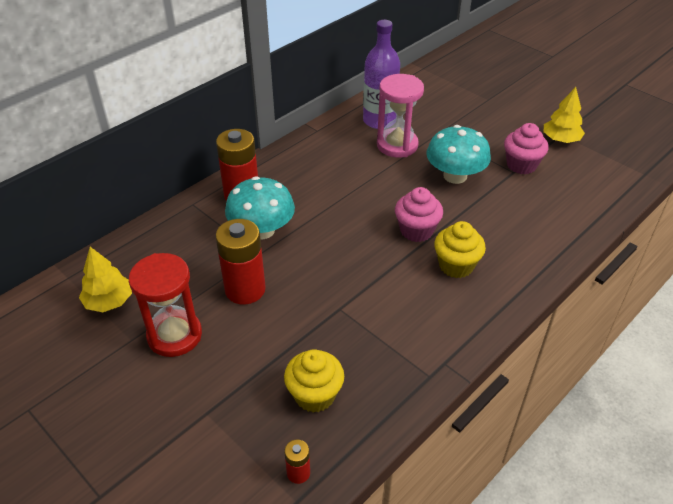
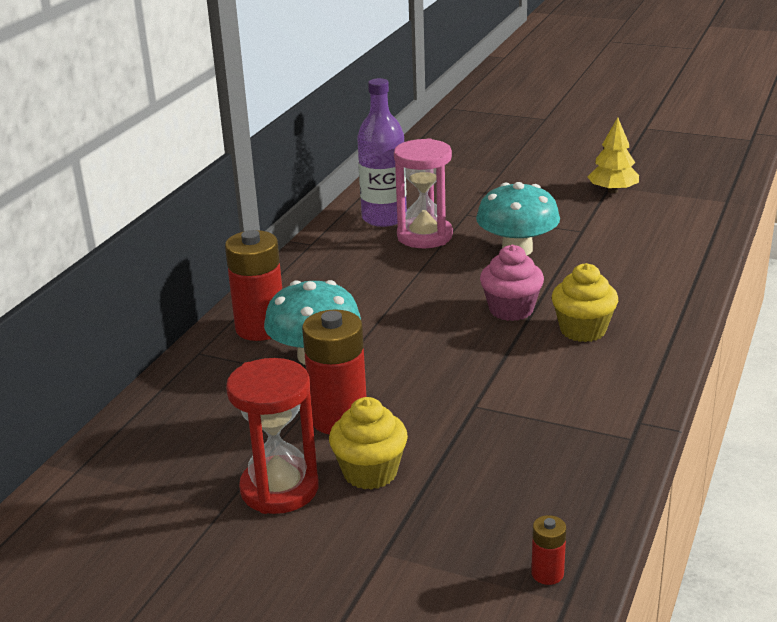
camera: 20 degrees left, 15 degrees down
(109, 301) = (158, 479): yellow tree -> none
(314, 395) = (509, 495): yellow cupcake -> yellow cupcake (370, 472)
(521, 165) = (586, 222): pink cupcake -> none

